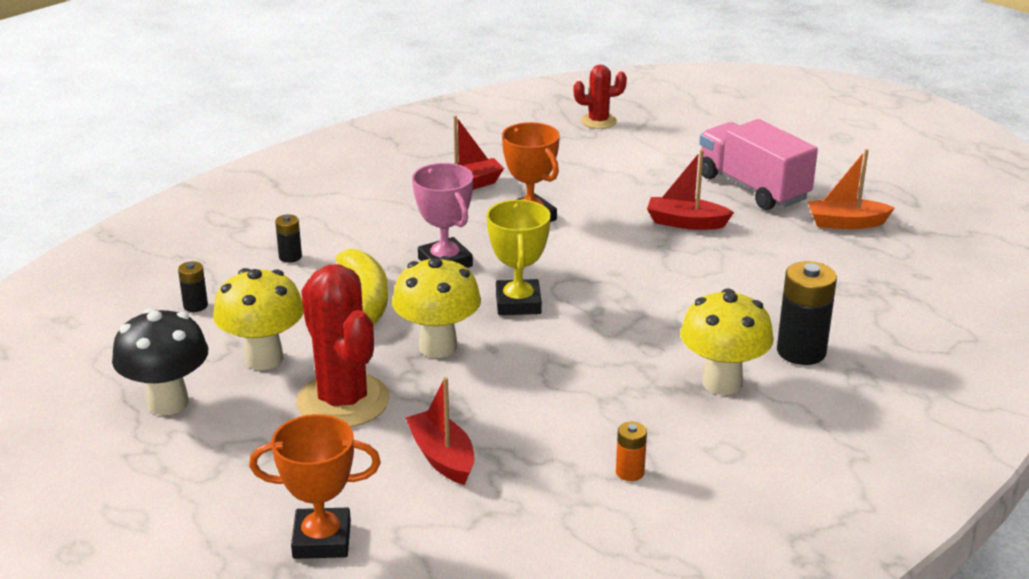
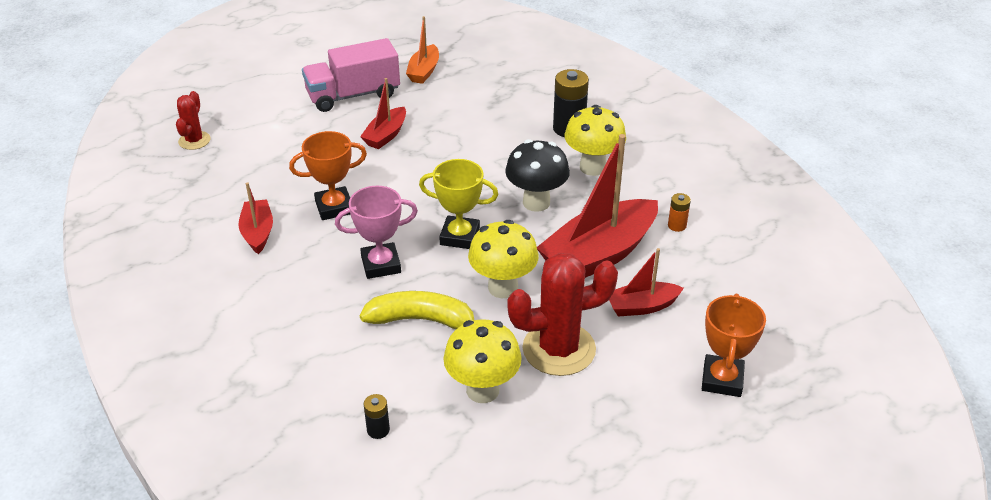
camera: 75 degrees left, 10 degrees up
(168, 403) = (528, 458): black mushroom -> black mushroom (536, 202)
(290, 257) = (322, 357): black battery -> none
(532, 410) = (598, 254): none -> red boat

